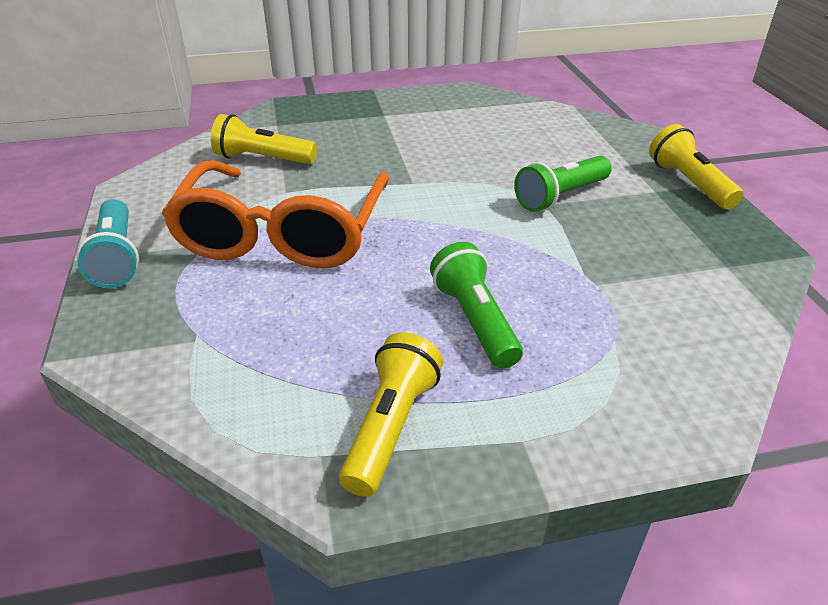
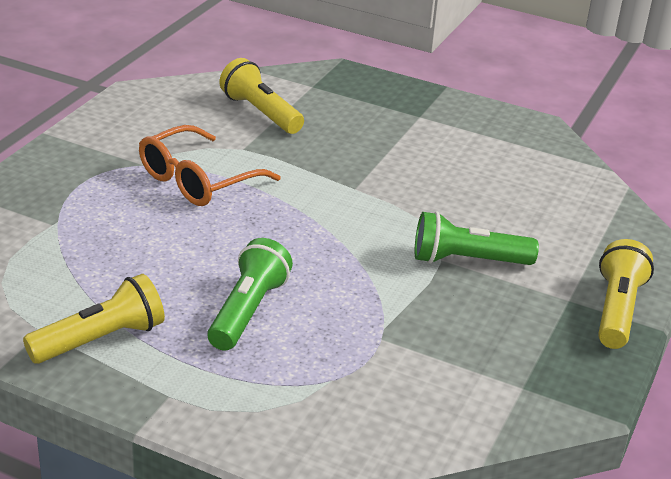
camera: 35 degrees right, 5 degrees down
(117, 258) = (68, 144): turquoise flashlight -> none
(282, 234) = (197, 180): orange glasses -> orange glasses, size x0.63

